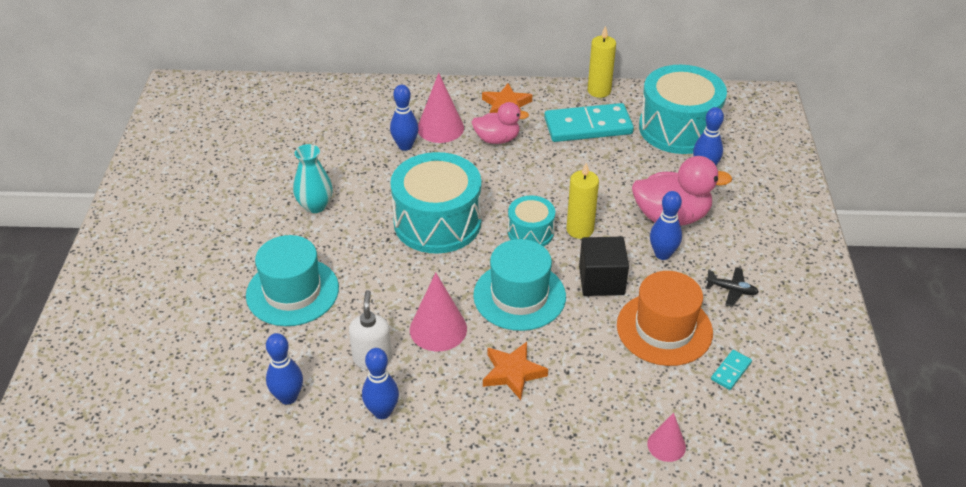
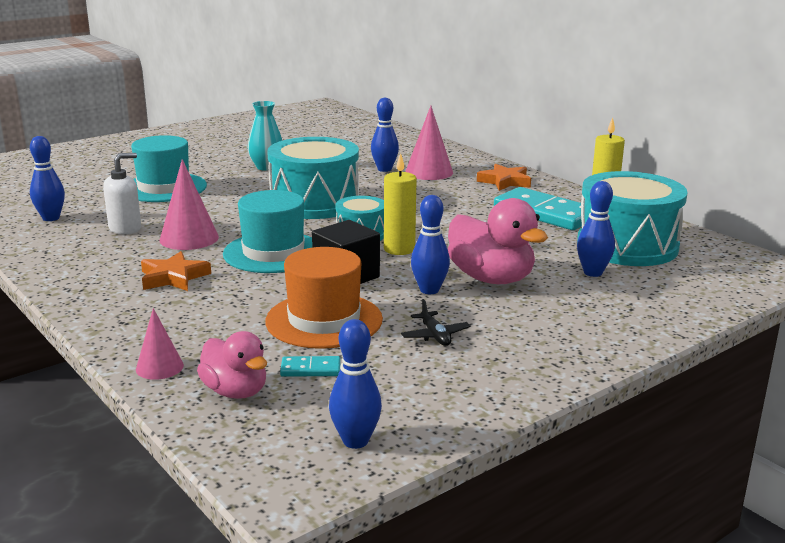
camera: 50 degrees right, 20 degrees down
(382, 412) = (69, 248): blue bowling pin -> blue bowling pin (355, 441)
(497, 139) = (455, 191): pink duck -> pink duck (235, 391)

